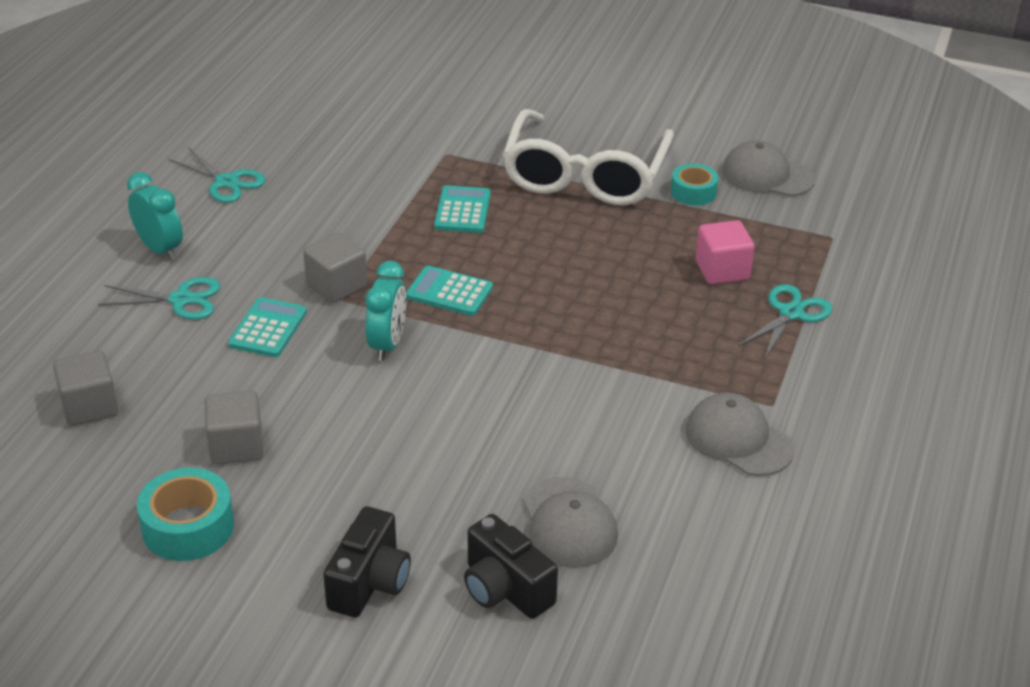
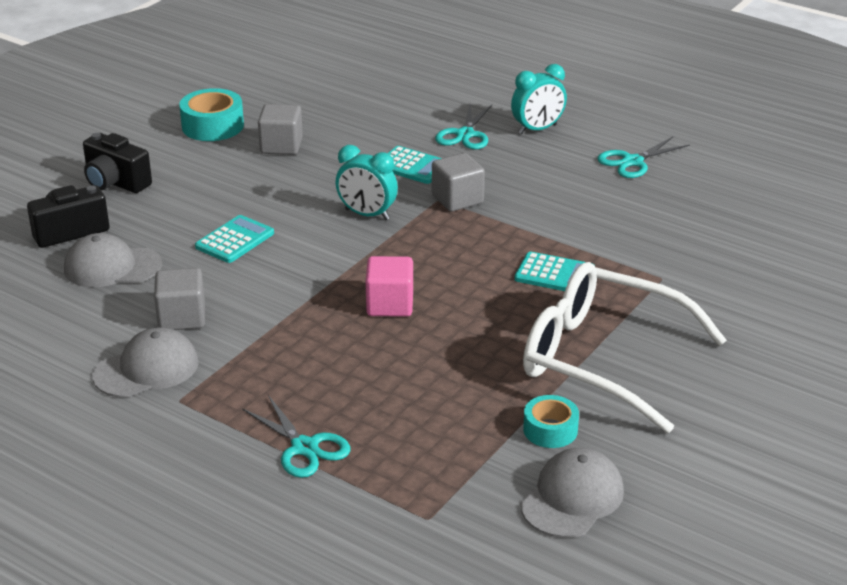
camera: 105 degrees right, 5 degrees down
(89, 407) = (354, 98): grey cube -> grey cube (182, 318)
(449, 292) = (426, 251): turquoise calculator -> turquoise calculator (235, 240)
(722, 270) = (396, 417): pink cube -> pink cube (390, 305)

